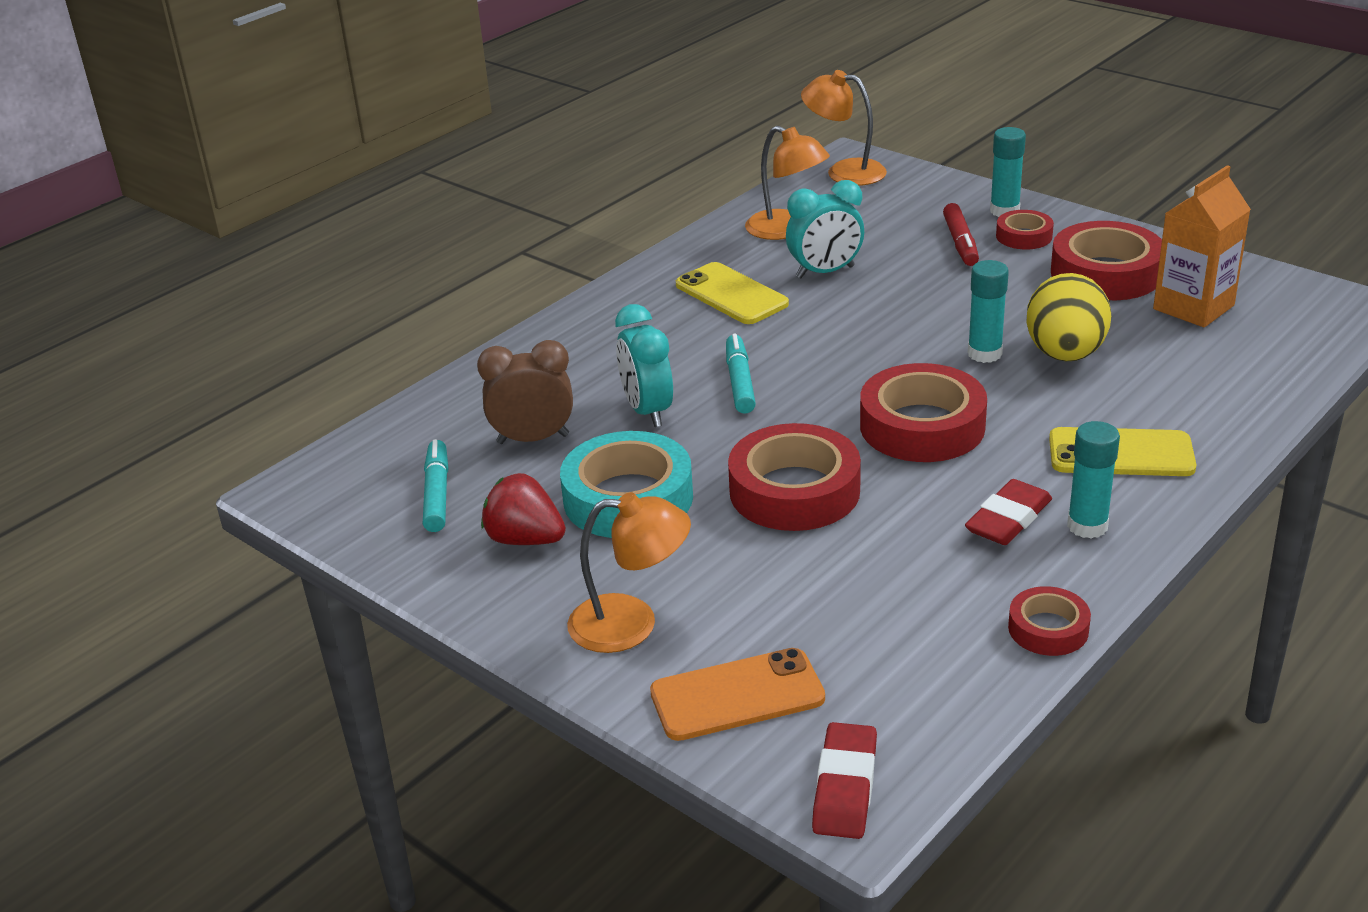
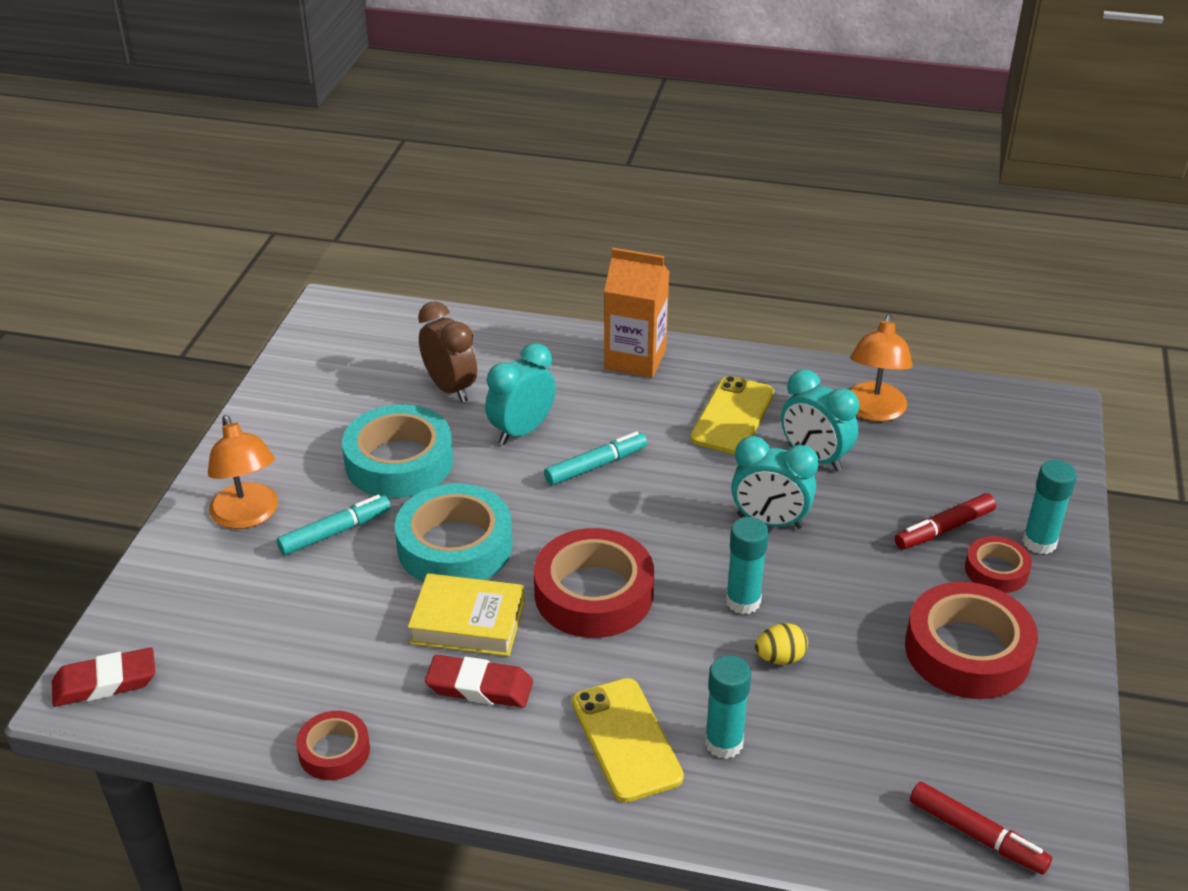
camera: 60 degrees right, 5 degrees up
(437, 494) = (357, 371): turquoise marker -> turquoise marker (335, 532)
(525, 539) = (324, 431): red strawberry -> none
(737, 695) = (187, 595): orange phone -> none
(794, 490) = (455, 546): red tape -> turquoise tape
(844, 172) = (1021, 411): orange lamp -> none
(891, 314) = (769, 521): none -> turquoise clock
(914, 507) = (468, 622): none -> yellow book
(1065, 354) = (780, 658): yellow egg -> yellow egg, size x0.47
(1087, 526) = (495, 742): turquoise glue stick -> turquoise glue stick (724, 743)
(1193, 307) = (948, 737): orange carton -> orange carton (635, 359)
(1298, 324) = (976, 835): none -> red marker

